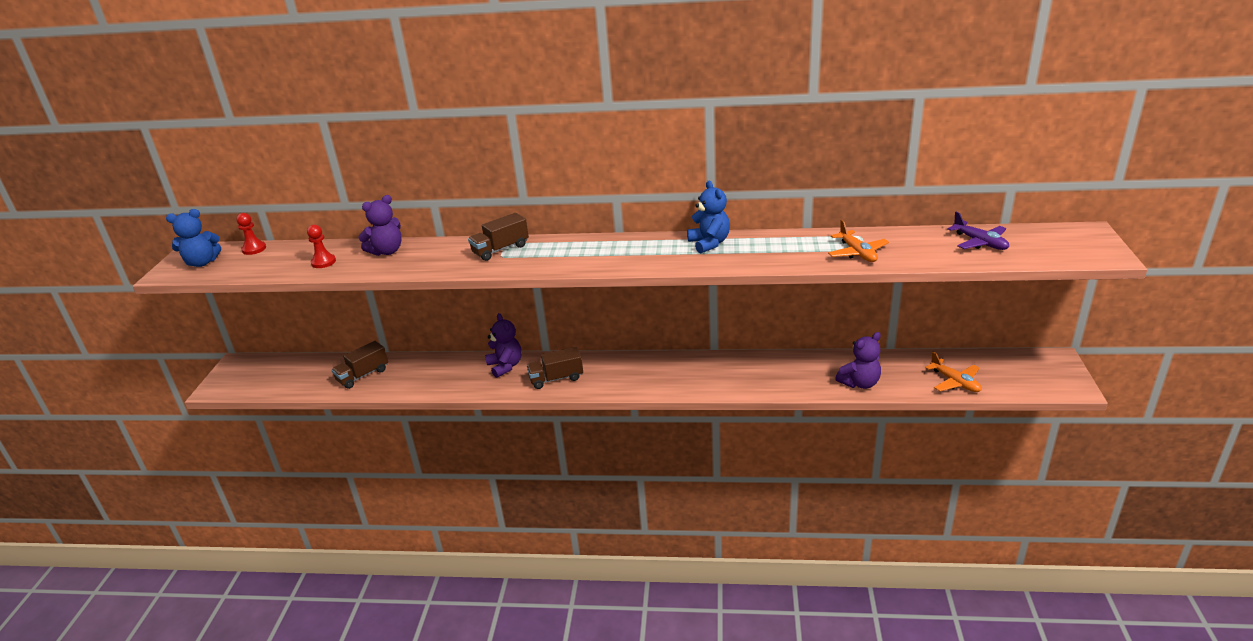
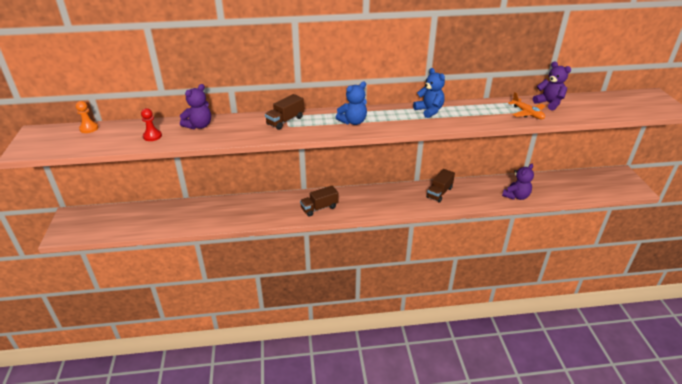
camera: 15 degrees left, 5 degrees up
(202, 262) = (49, 141): blue teddy bear -> blue teddy bear (353, 122)
(254, 249) = (89, 128): red pawn -> orange pawn
(363, 375) = (176, 216): brown truck -> brown truck (439, 193)
(505, 366) = (280, 202): purple teddy bear -> purple teddy bear (549, 103)
(955, 382) = (571, 191): orange plane -> none
(979, 243) = (596, 104): purple plane -> none

